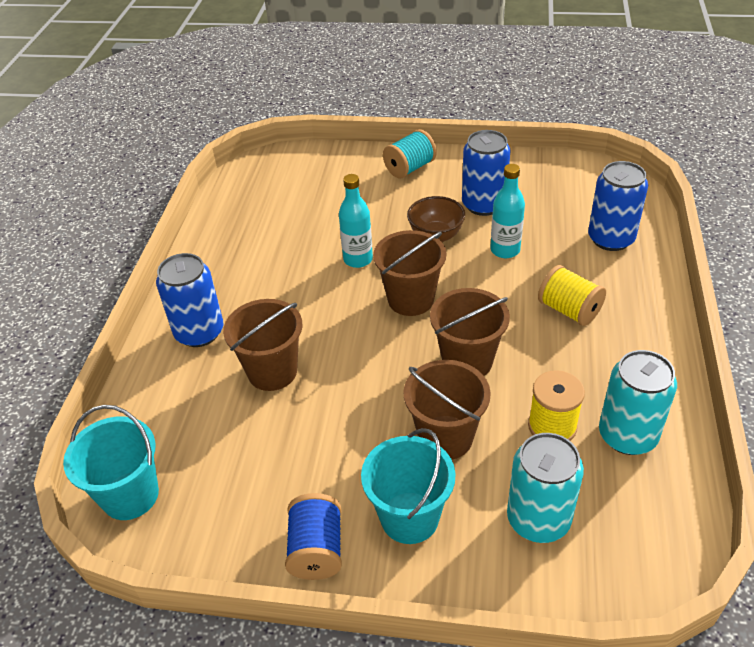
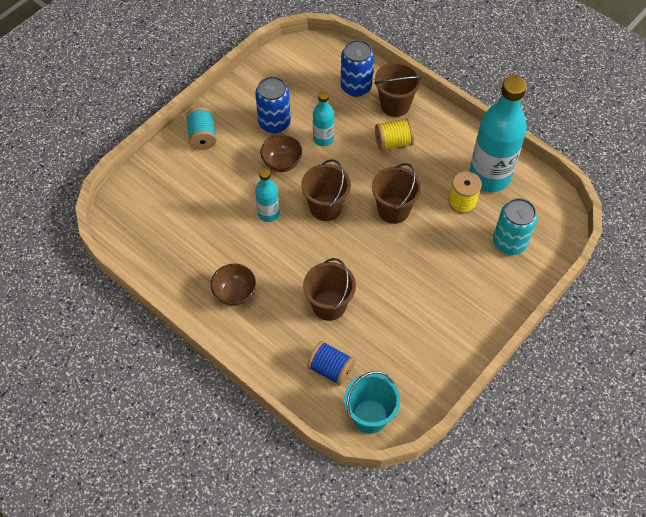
camera: 60 degrees left, 15 degrees up
(199, 332) = (264, 329): blue can -> none
(230, 286) = (235, 293): none -> brown bowl
(316, 549) = (464, 343): blue spool -> blue spool (330, 369)
(409, 517) = (473, 294): turquoise bucket -> none
(445, 437) = (436, 250): brown bucket -> brown bucket (395, 105)
(627, 435) = (489, 176): turquoise can -> turquoise bottle

